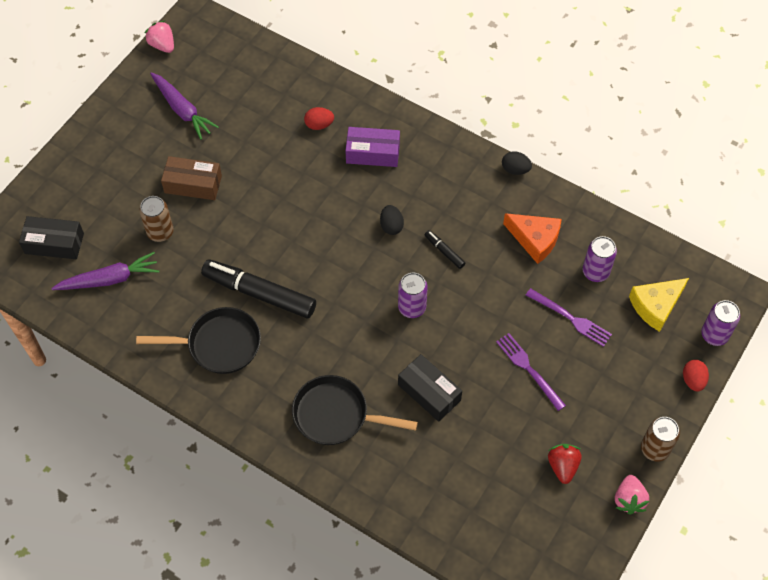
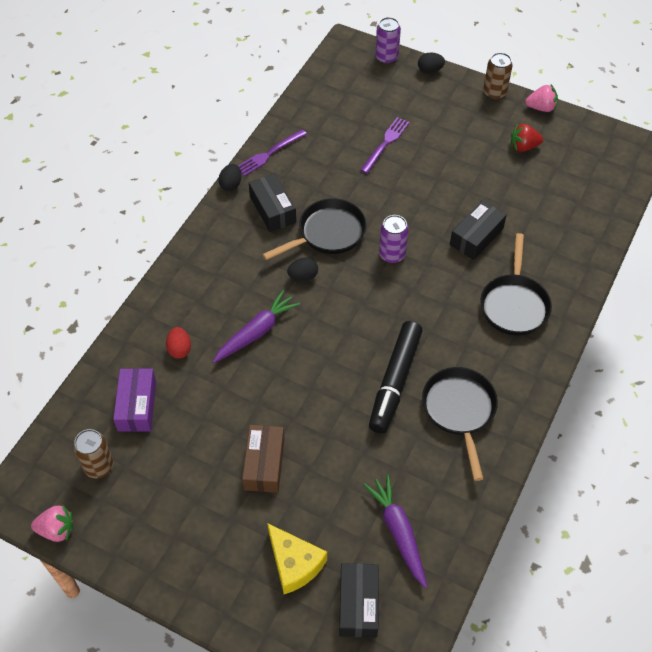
camera: 95 degrees left, 5 degrees down
(160, 232) = (331, 488): brown can -> brown can (99, 466)
(162, 45) = (57, 530): pink strawberry -> pink strawberry turned 135 degrees counterclockwise
(182, 110) = (159, 491): purple carrot -> purple carrot (256, 332)
(373, 153) = (215, 298): purple box -> purple box (137, 406)
(444, 251) = (328, 233): black marker -> black pan
(479, 204) = (272, 209): none -> black box
(528, 368) = (439, 170): purple fork -> purple fork (269, 154)
(535, 240) = (308, 169): orange cheese -> none
(595, 272) = (337, 128): purple can -> none
(656, 306) = (365, 91): yellow cheese -> yellow cheese (294, 563)
(693, 380) = (430, 70): red egg -> black egg

